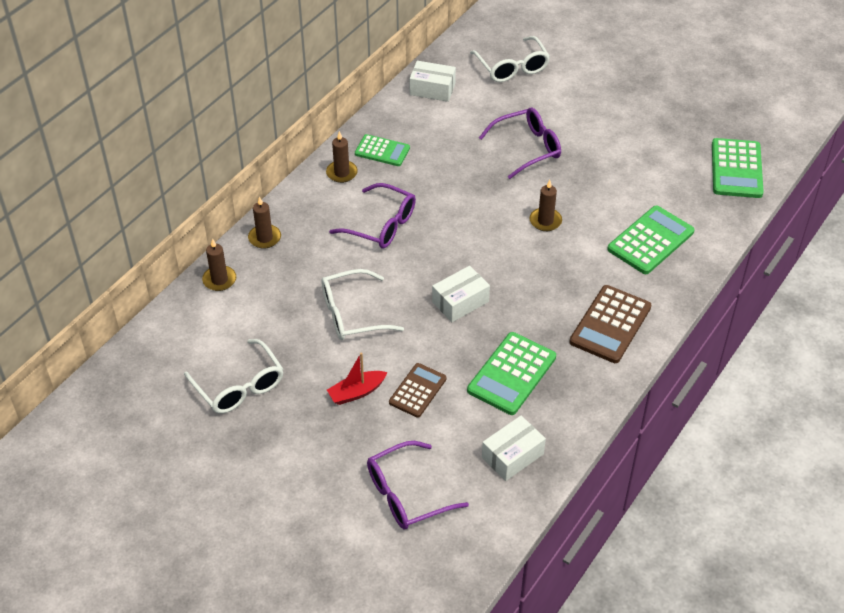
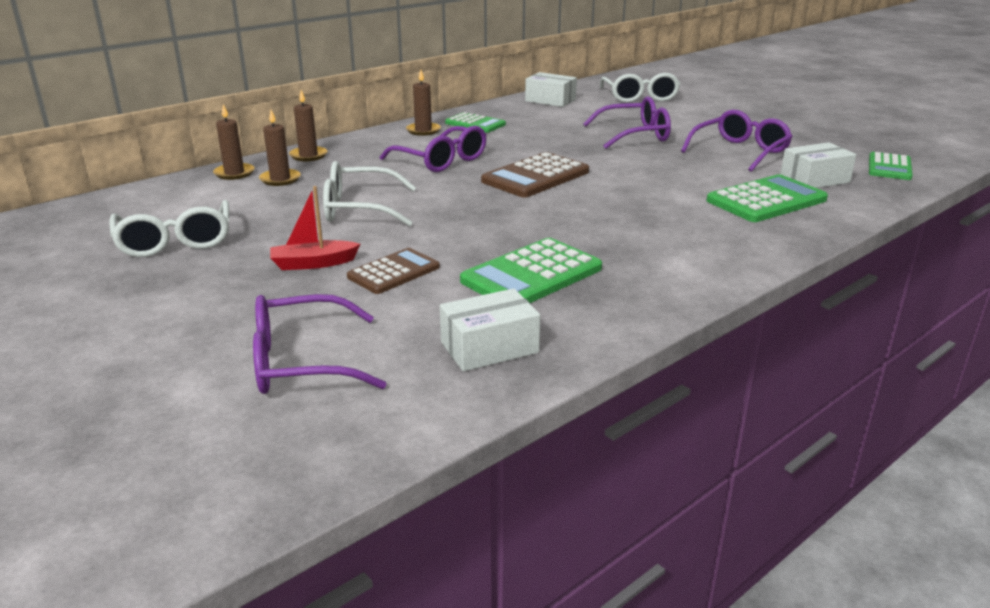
camera: 15 degrees right, 20 degrees down
(460, 302) = (498, 215): white box -> white box (814, 179)
(545, 221) = (635, 176): brown candle -> brown candle (280, 179)
(610, 324) = (691, 253): brown calculator -> brown calculator (535, 176)
(619, 163) = (739, 152): none -> purple glasses
(736, 169) = (889, 167): green calculator -> green calculator, size x0.64

